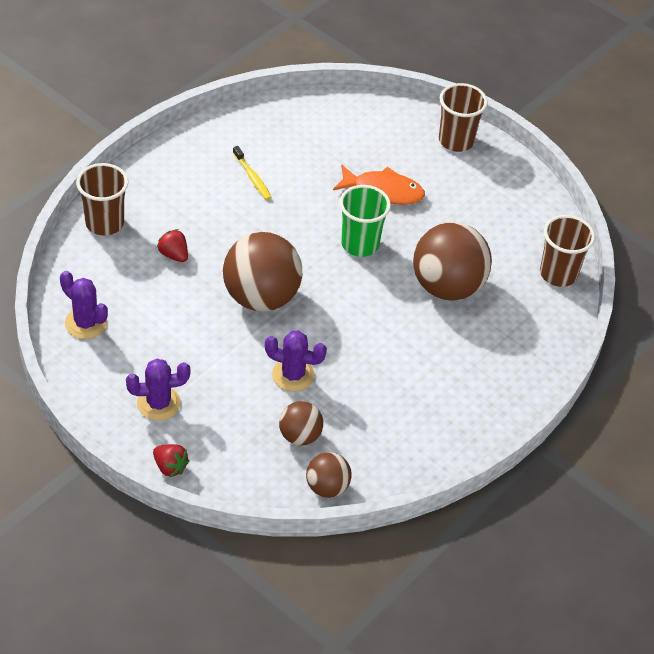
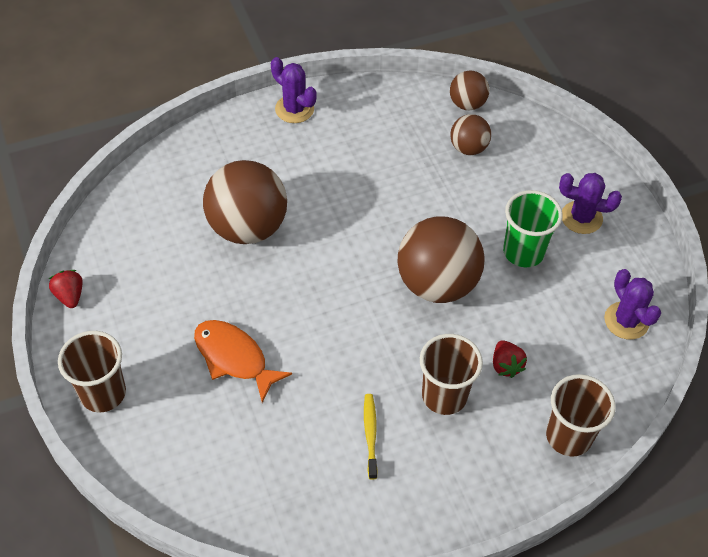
camera: 150 degrees left, 5 degrees up
(170, 467) = (591, 162): red strawberry -> red strawberry (70, 296)
(293, 375) = (446, 199): purple cactus -> purple cactus (294, 109)
(360, 244) = (302, 304): green cup -> green cup (523, 252)
(558, 274) = (132, 200): brown cup -> brown cup (444, 396)

